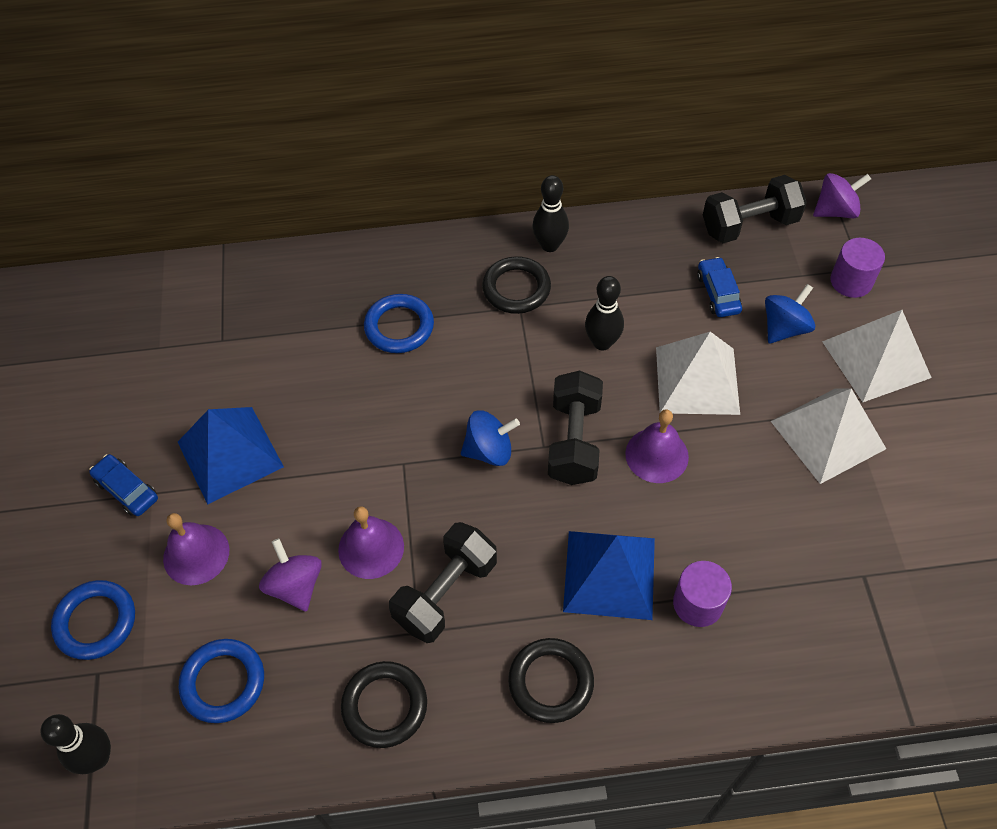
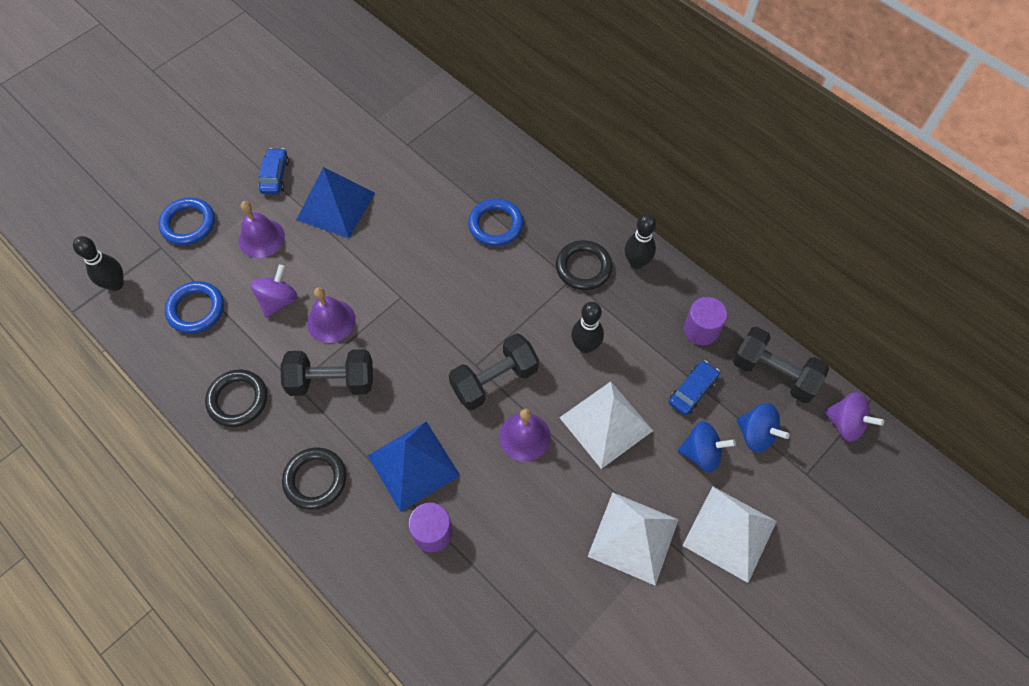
camera: 50 degrees right, 5 degrees up
(489, 450) = (447, 337): blue spinning top -> blue spinning top (756, 434)
(851, 281) = (787, 474): purple cylinder -> purple cylinder (701, 330)

